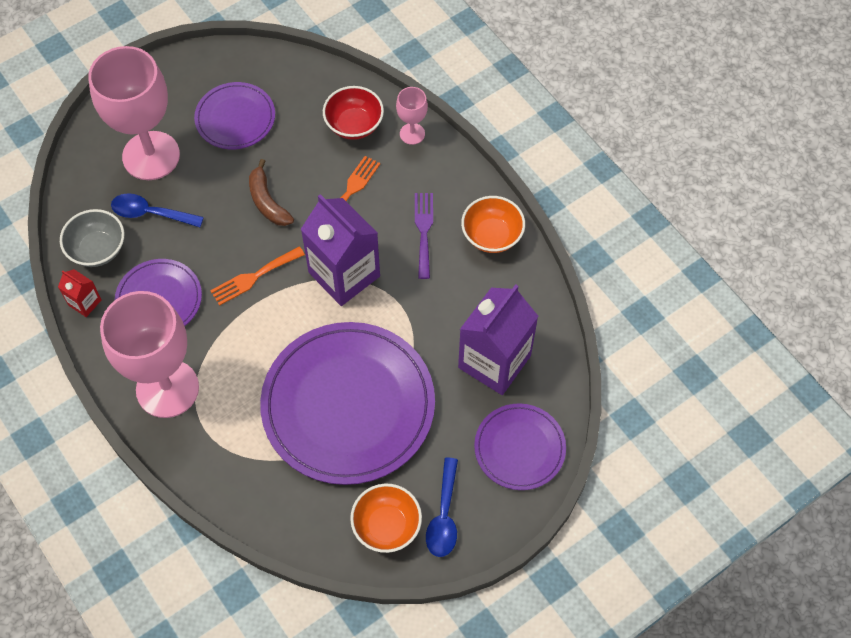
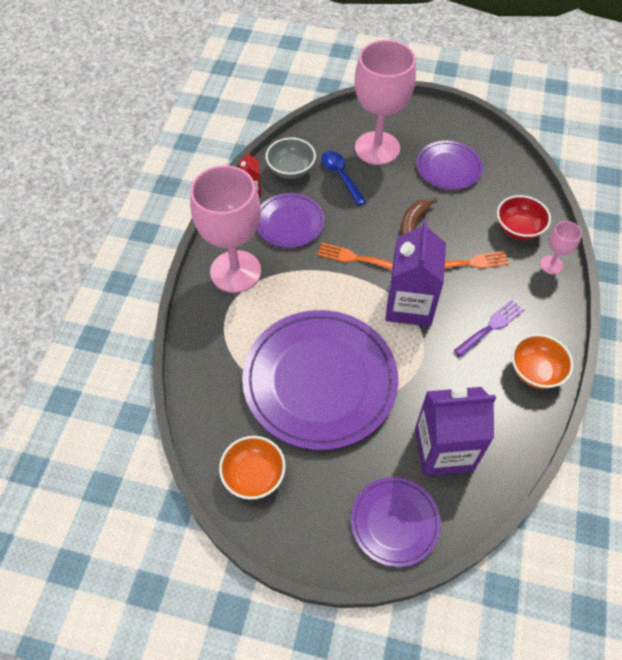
camera: 50 degrees right, 5 degrees down
(444, 516) = (294, 509): blue spoon -> none

